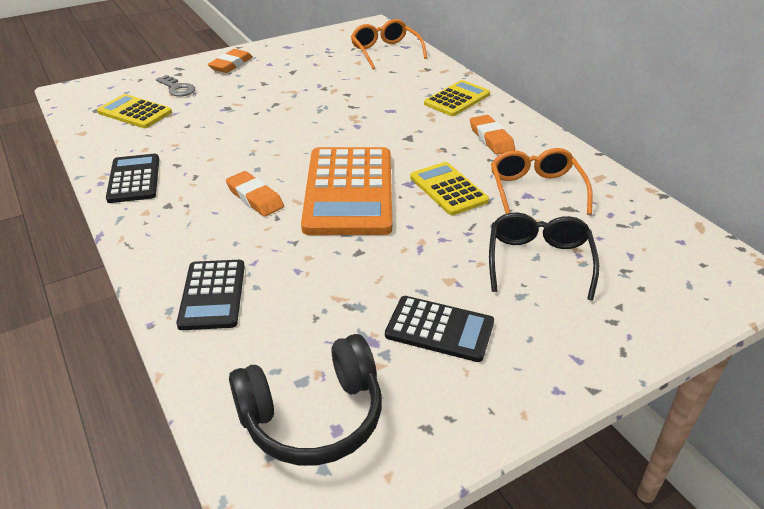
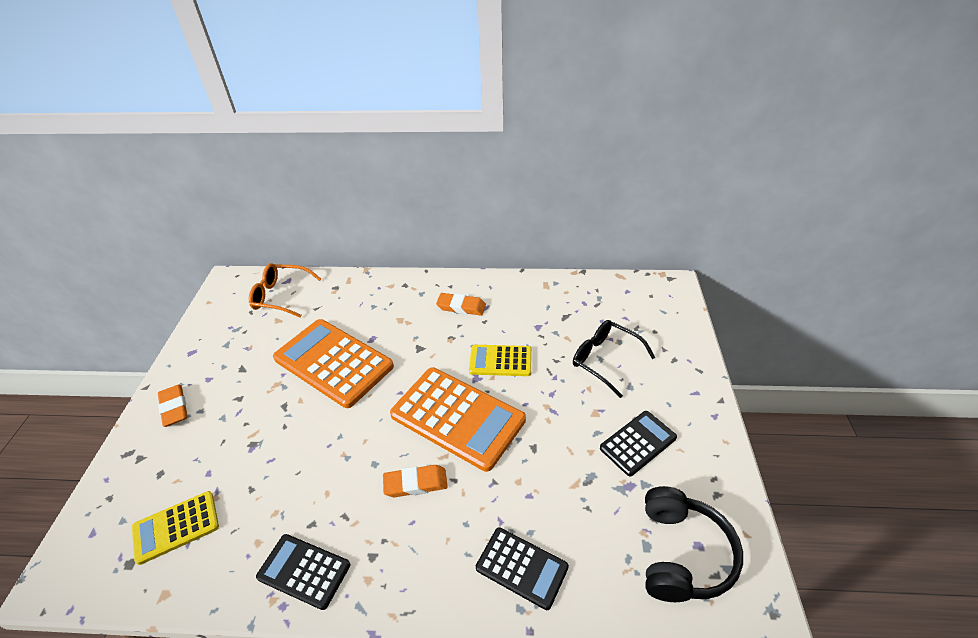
camera: 55 degrees left, 5 degrees up
(177, 88) = (169, 471): grey key -> none
(342, 104) = (333, 362): none -> orange calculator
(457, 99) = (395, 295): yellow calculator -> none
(535, 190) = (536, 320): orange glasses -> none

